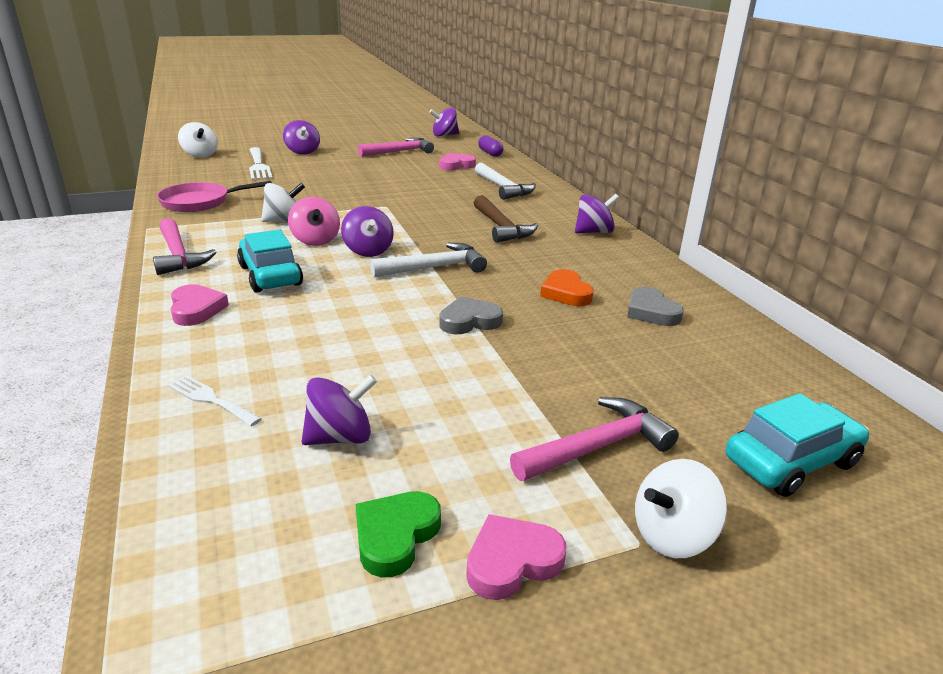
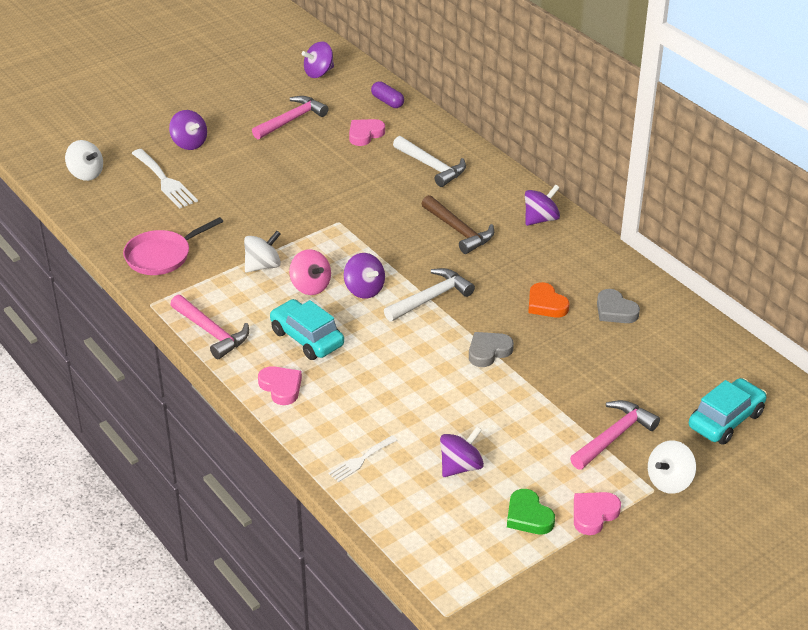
camera: 15 degrees left, 10 degrees up
(211, 400) = (361, 460): white fork -> white fork turned 60 degrees counterclockwise
(395, 536) = (528, 516): green heart -> green heart turned 45 degrees counterclockwise

